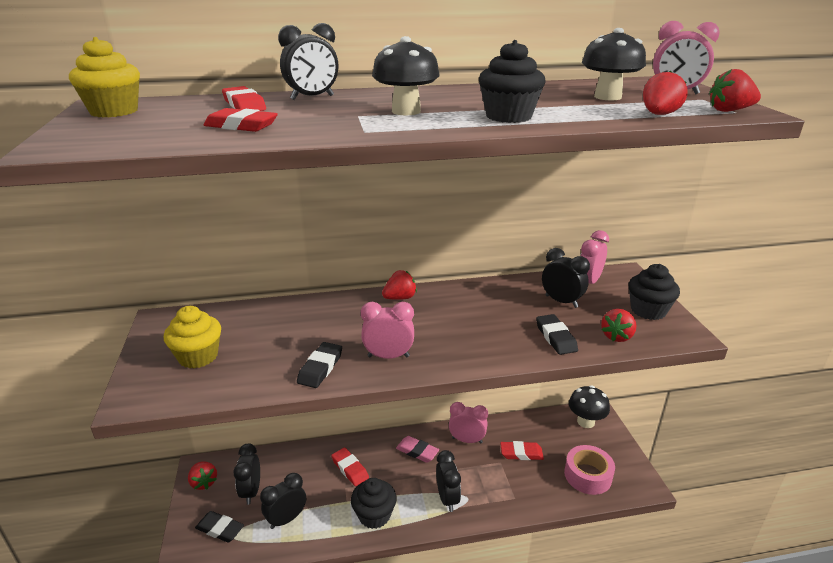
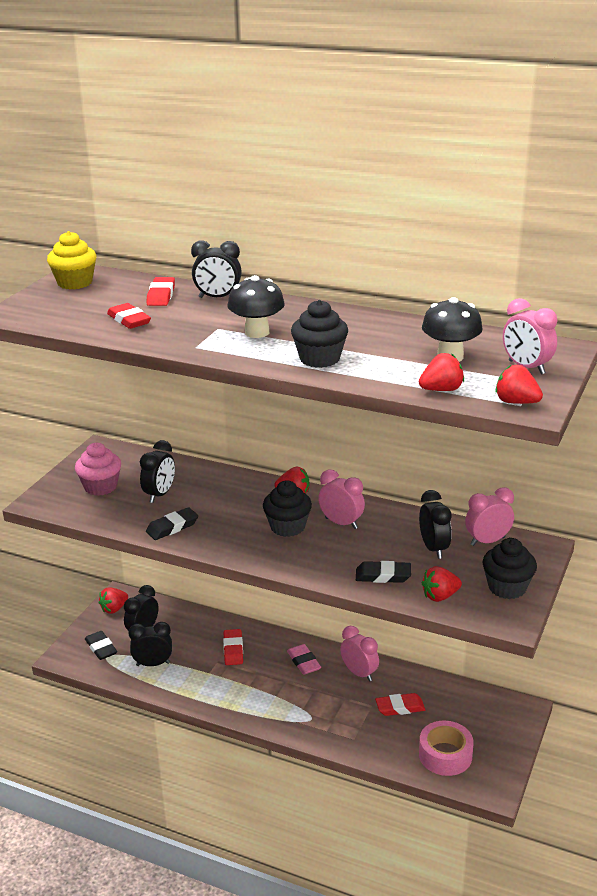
camera: 35 degrees right, 0 degrees up
(198, 356) = (100, 487): yellow cupcake -> pink cupcake
(204, 482) = (114, 609): red strawberry -> red strawberry turned 45 degrees clockwise
(374, 515) = (221, 693): black cupcake -> black cupcake (287, 527)
(388, 356) = (229, 538): pink clock -> pink clock (341, 523)
(447, 498) = (293, 710): black clock -> black clock (160, 494)
(521, 453) = (400, 707): red eraser -> red eraser turned 45 degrees counterclockwise
(555, 337) = (383, 576): black eraser -> black eraser turned 75 degrees clockwise
(585, 422) = (500, 711): black mushroom -> none

